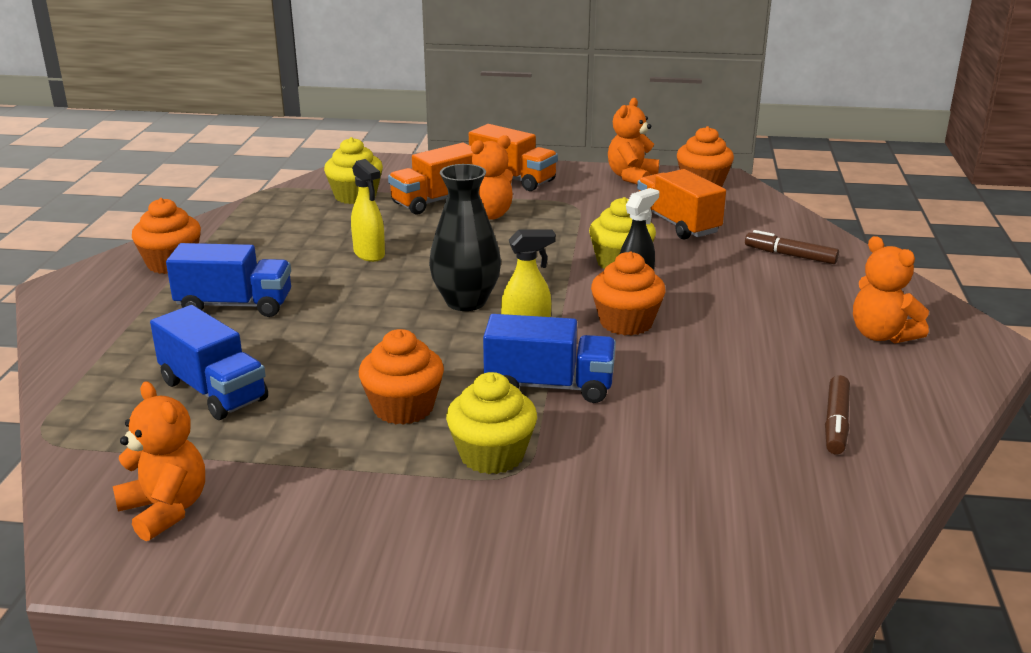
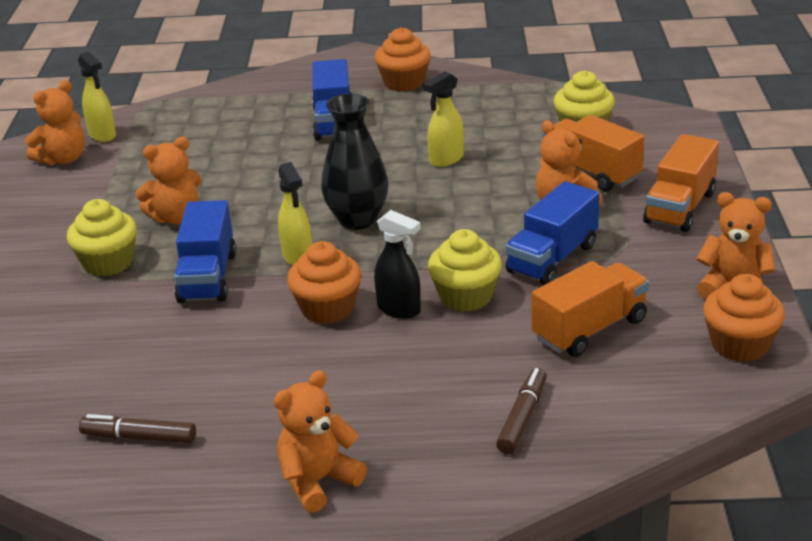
camera: 85 degrees right, 5 degrees up
(115, 475) = (102, 135): none -> yellow spray bottle
(213, 391) = (202, 143): blue truck -> blue truck (552, 258)
(403, 408) = (176, 217): orange cupcake -> orange teddy bear

